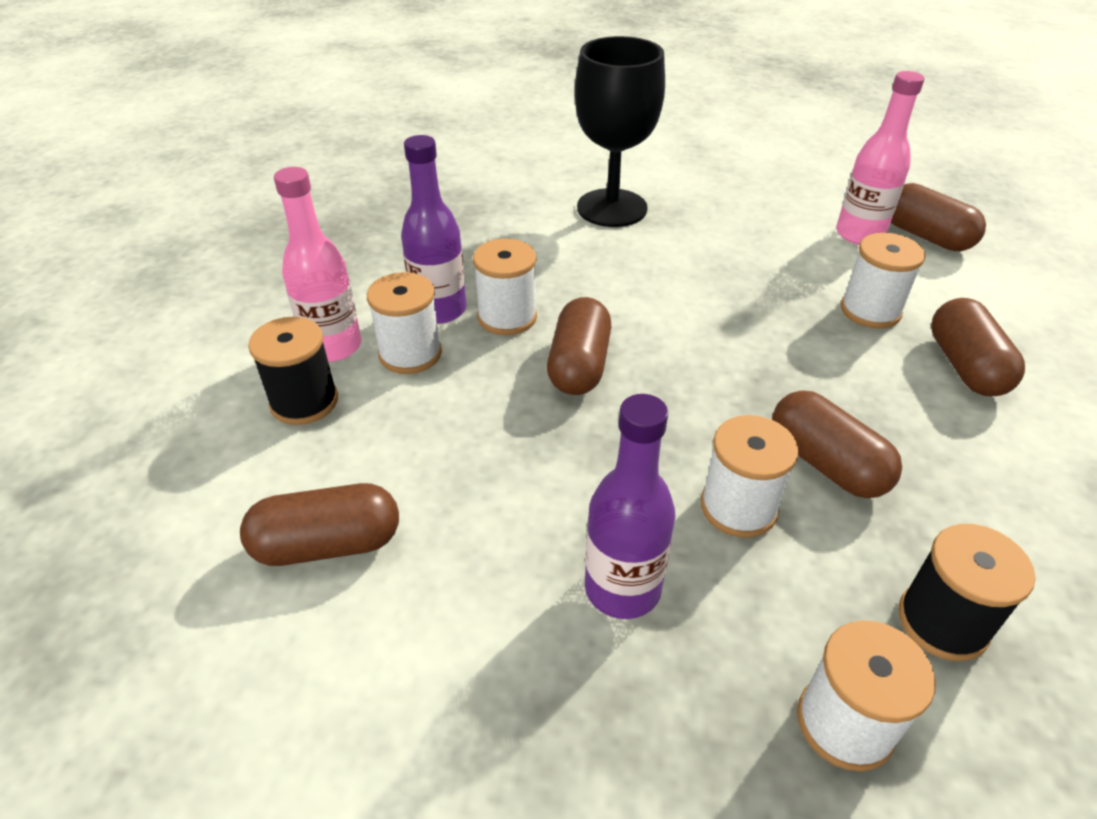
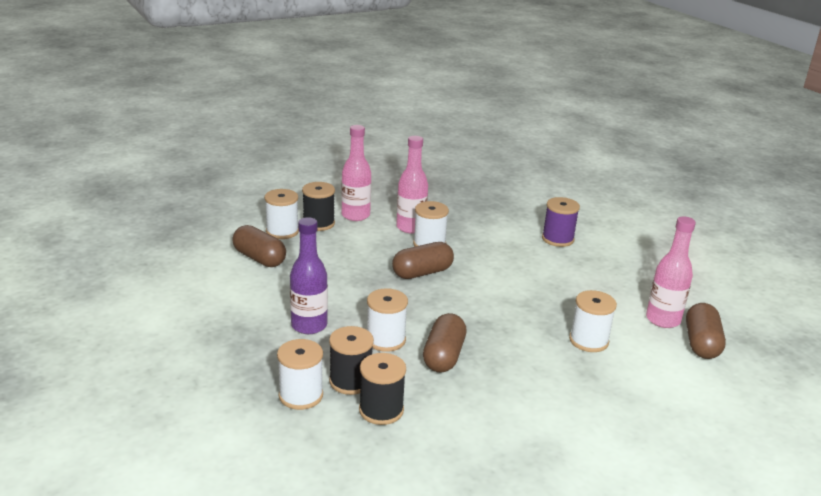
camera: 50 degrees right, 15 degrees down
(410, 354) = (374, 232): white spool -> white spool (282, 231)
(439, 310) = (410, 227): purple bottle -> pink bottle
(612, 208) = (557, 239): black goblet -> purple spool
(836, 620) = (350, 381): none -> black spool
(965, 366) = (583, 383): brown capsule -> none

